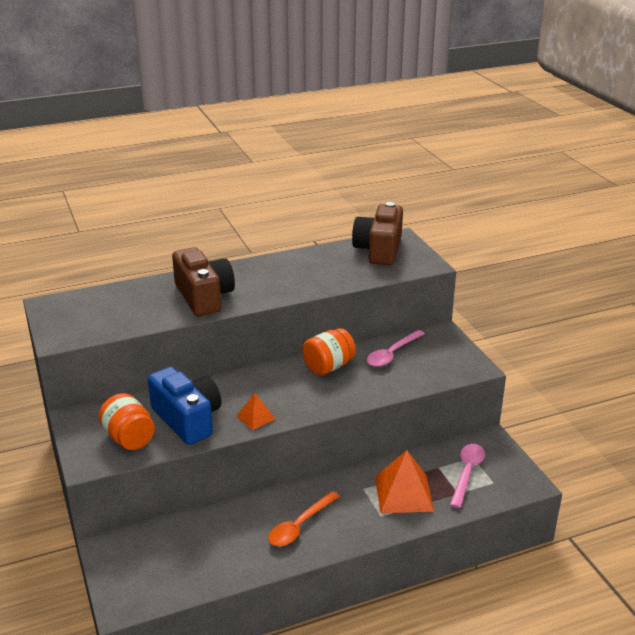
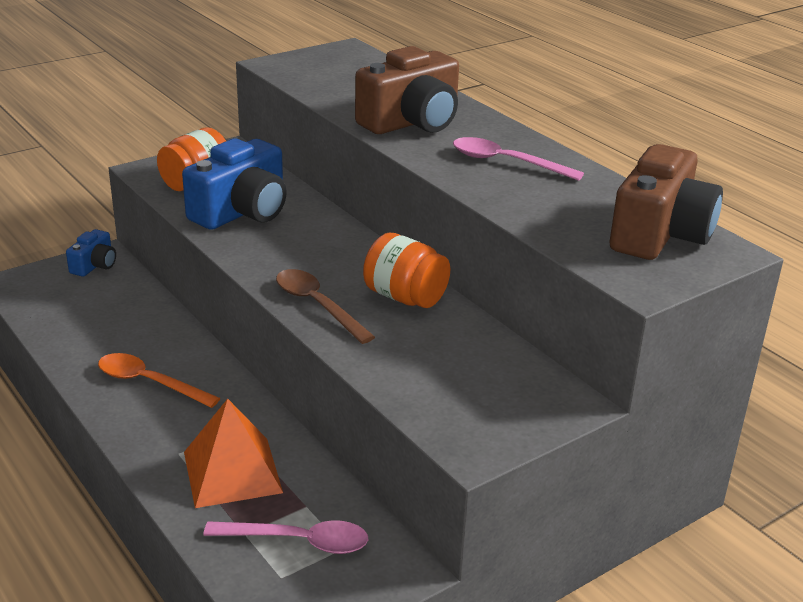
camera: 75 degrees right, 0 degrees up
(118, 552) = (94, 265): none -> blue camera
(255, 417) = (258, 255): orange pyramid -> none
(328, 400) = (317, 305): none -> brown spoon
(379, 250) = (660, 234): brown camera -> brown camera turned 120 degrees clockwise
(392, 354) = (471, 353): pink spoon -> pink spoon (506, 162)

